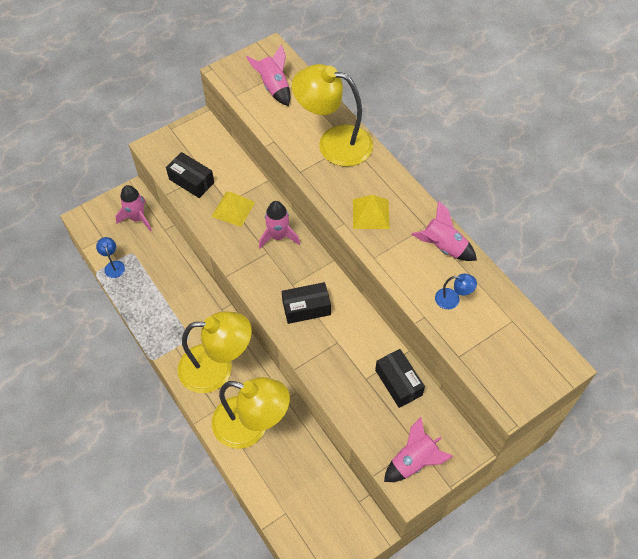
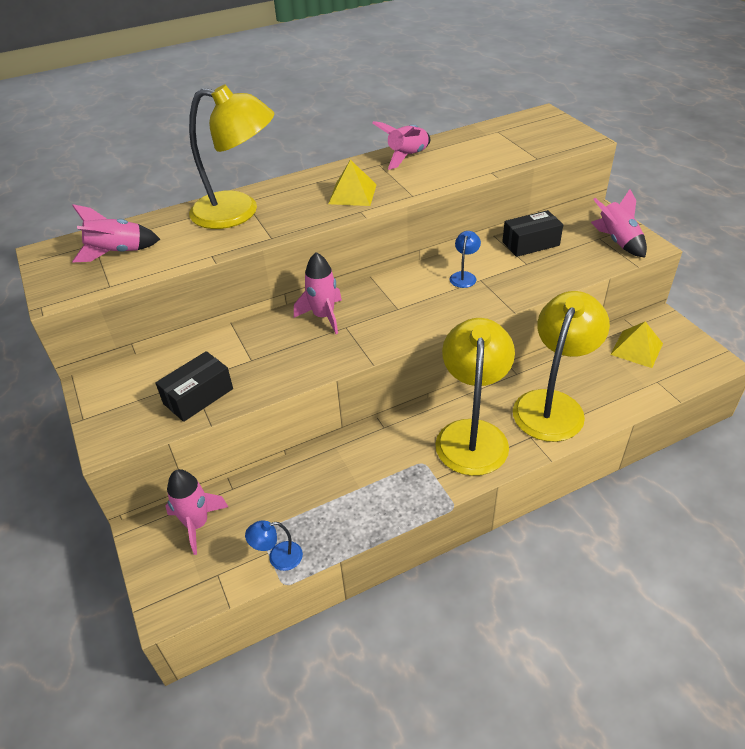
camera: 80 degrees left, 15 degrees down
(233, 209) = (266, 355): yellow pyramid -> yellow pyramid (636, 349)
(306, 308) = (433, 299): black box -> none
(334, 143) = (238, 212): yellow lamp -> yellow lamp turned 105 degrees counterclockwise
(452, 299) = (471, 156): blue lamp -> blue lamp (464, 276)

